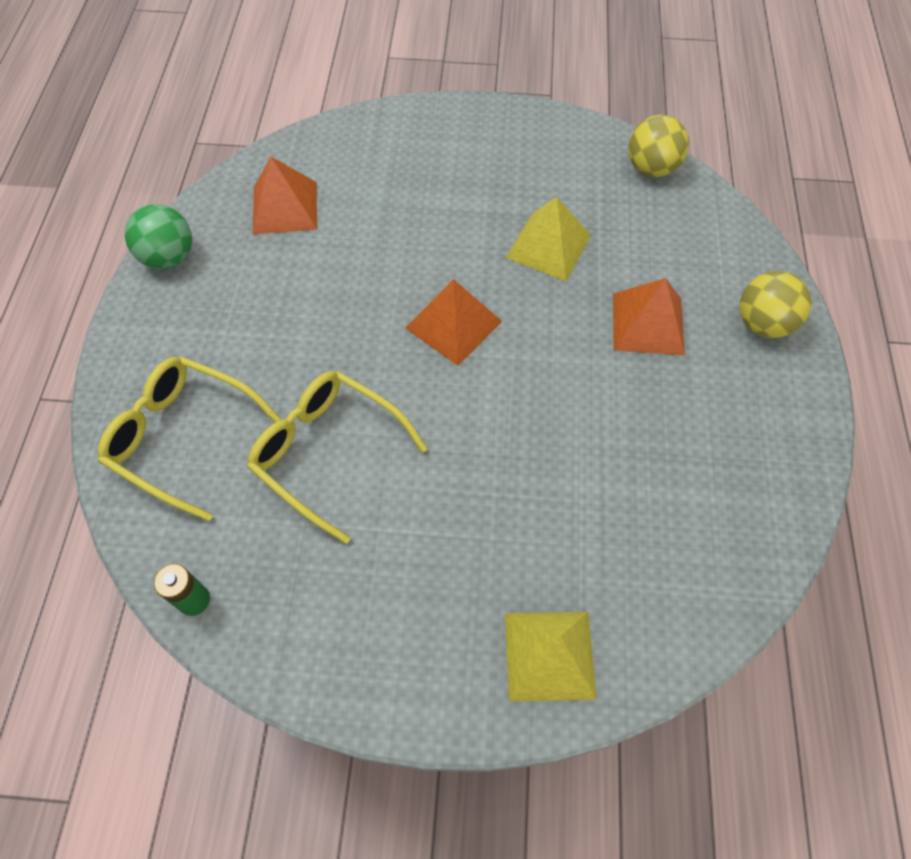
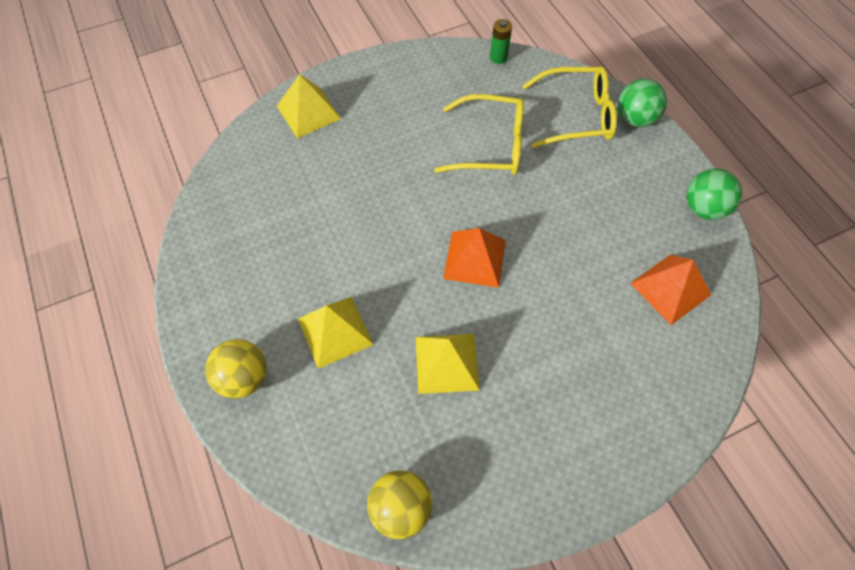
camera: 150 degrees right, 0 degrees up
(119, 393) = (635, 119): none -> green ball
(648, 323) = (335, 331): orange pyramid -> yellow pyramid

